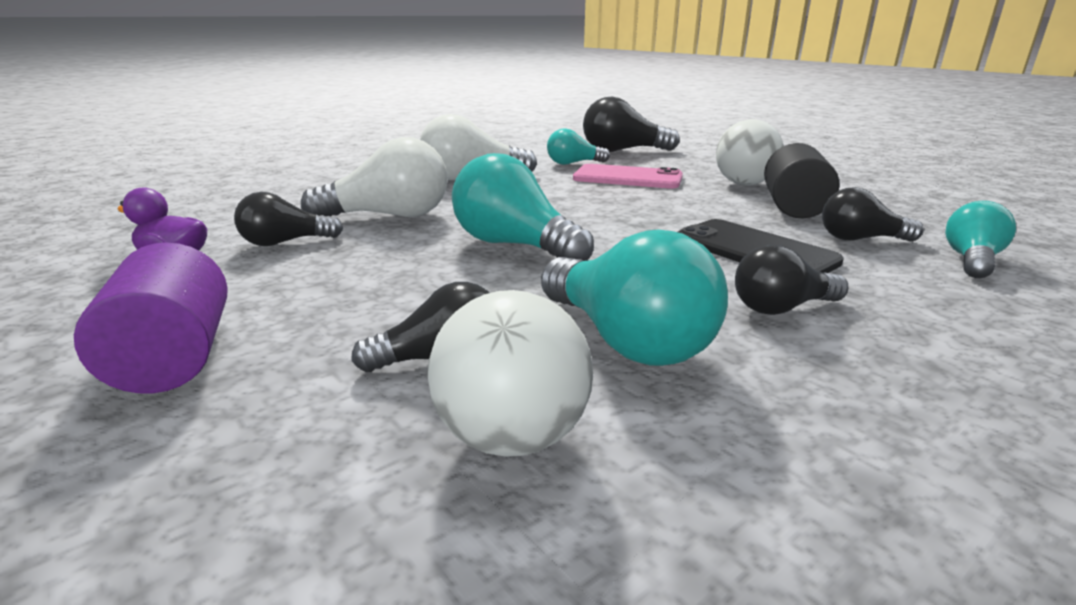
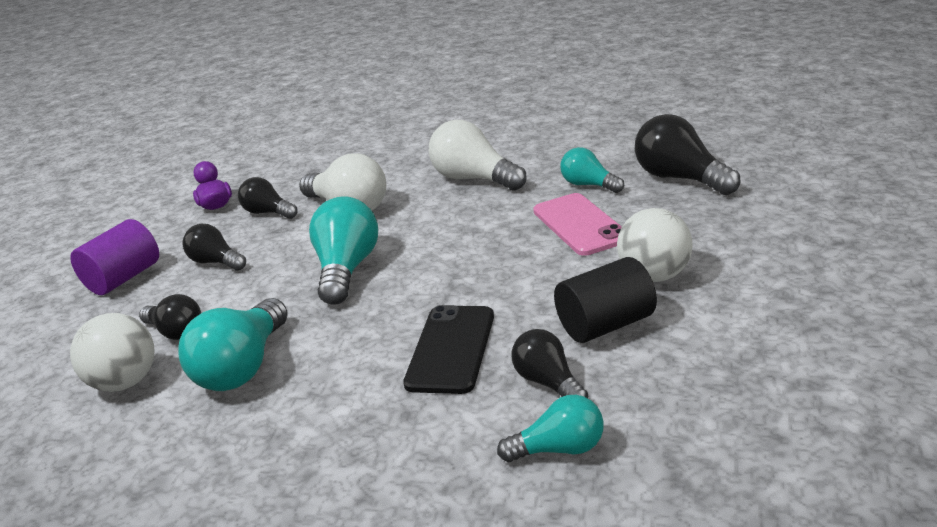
camera: 55 degrees right, 5 degrees up
(781, 308) = (344, 396): black light bulb -> black light bulb (216, 262)

